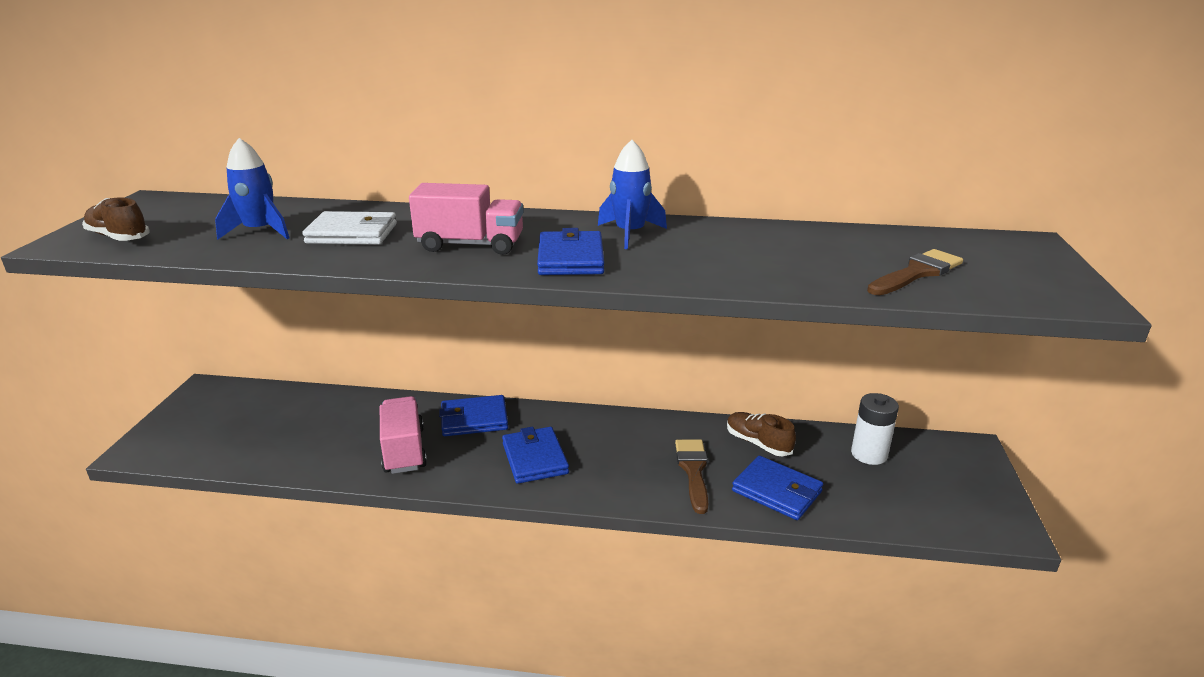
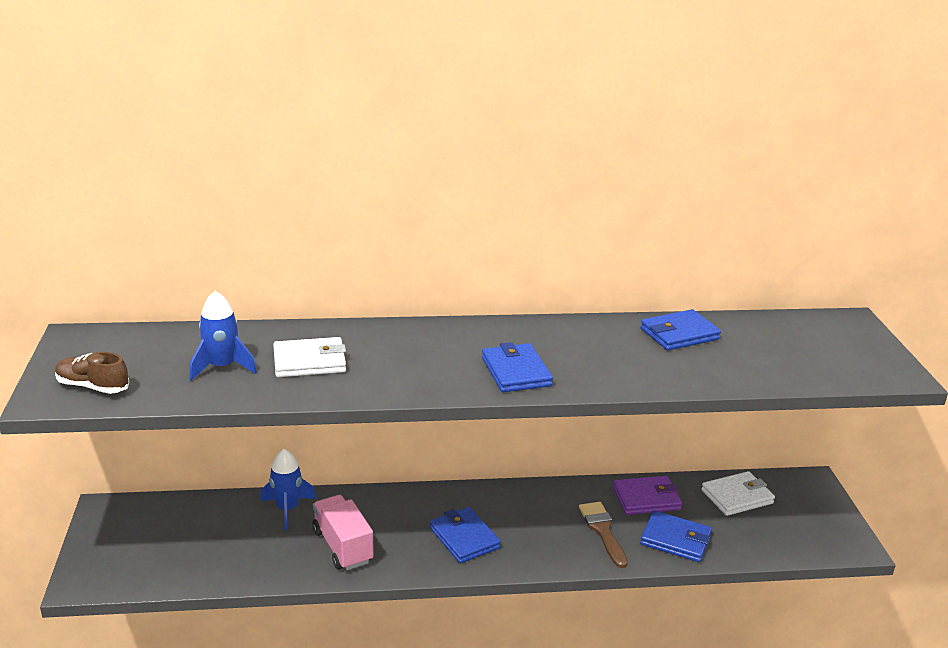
camera: 15 degrees left, 0 degrees up
(470, 245) = (423, 365): pink truck -> none
(474, 419) = (391, 508): blue wallet -> blue wallet (679, 334)
(630, 234) = (548, 339): blue rocket -> blue rocket (287, 509)
(758, 443) = (646, 498): brown shoe -> purple wallet
(869, 454) = (737, 497): white battery -> white wallet
(916, 273) = (782, 361): brown brush -> none

